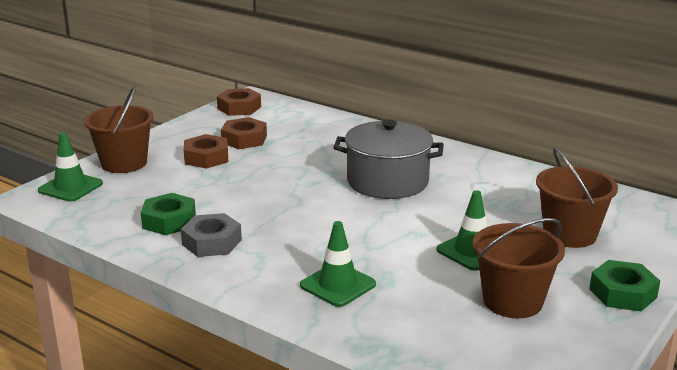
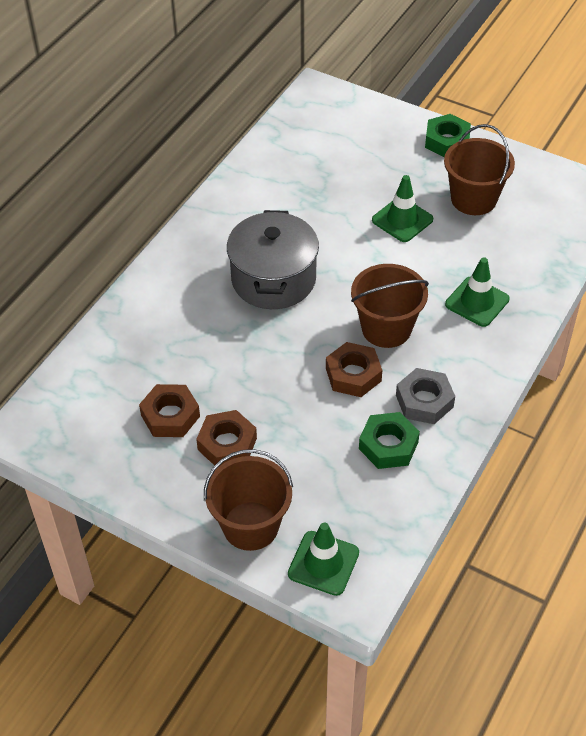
camera: 95 degrees left, 25 degrees up
(239, 108) = (62, 438): brown nut -> brown nut (353, 374)
(569, 234) = (361, 161): brown bucket -> brown bucket (386, 328)

